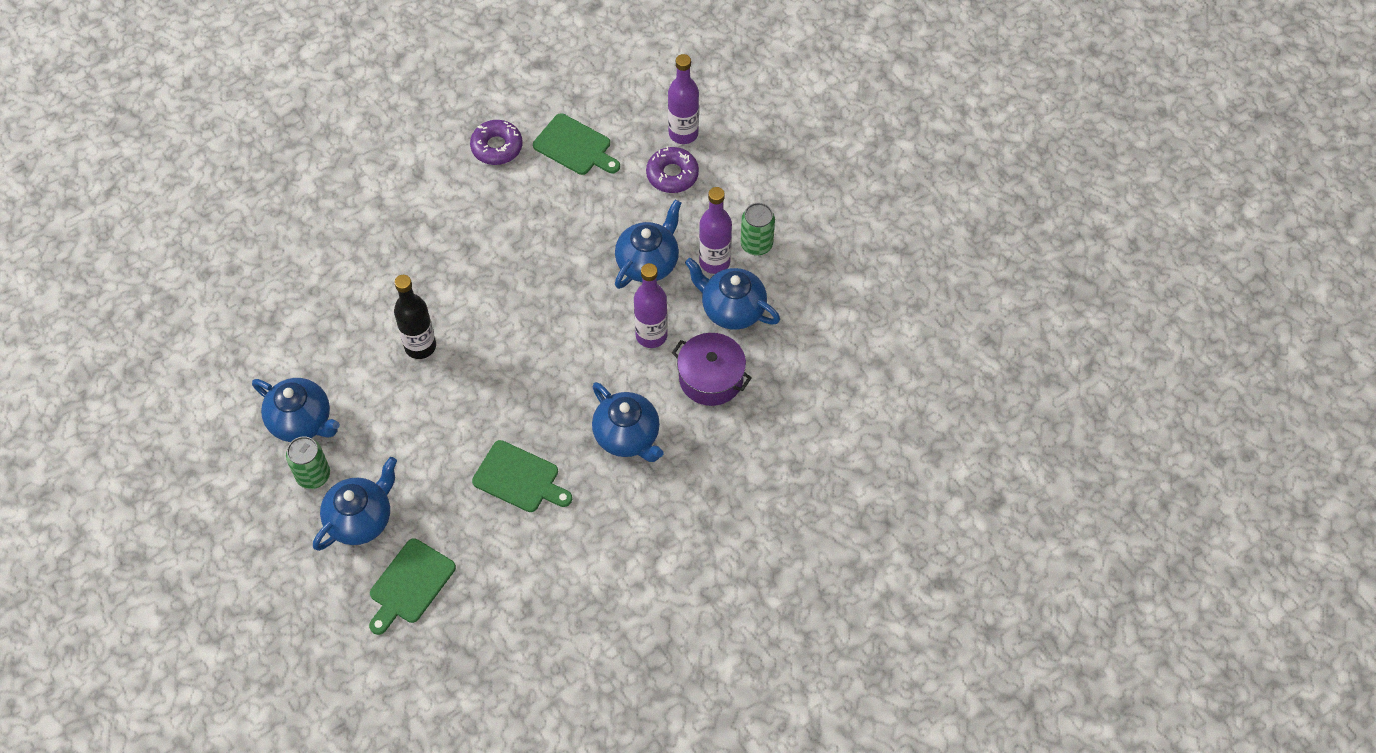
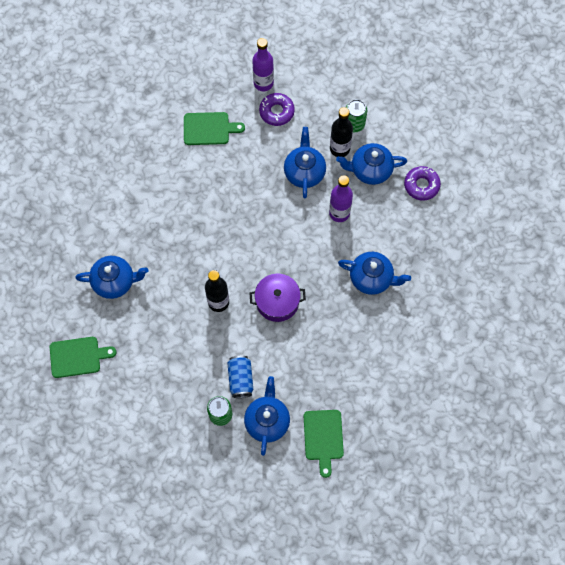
camera: 35 degrees left, 10 degrees up
(302, 421) = (188, 389): blue teapot -> blue teapot (115, 282)
(371, 450) = (240, 379): none -> blue can
(497, 147) = (164, 157): purple donut -> purple donut (421, 185)
(519, 478) = (333, 340): green cutting board -> green cutting board (78, 357)
(711, 378) = (389, 216): purple pot -> purple pot (277, 301)
(714, 262) = (339, 148): purple bottle -> black bottle

